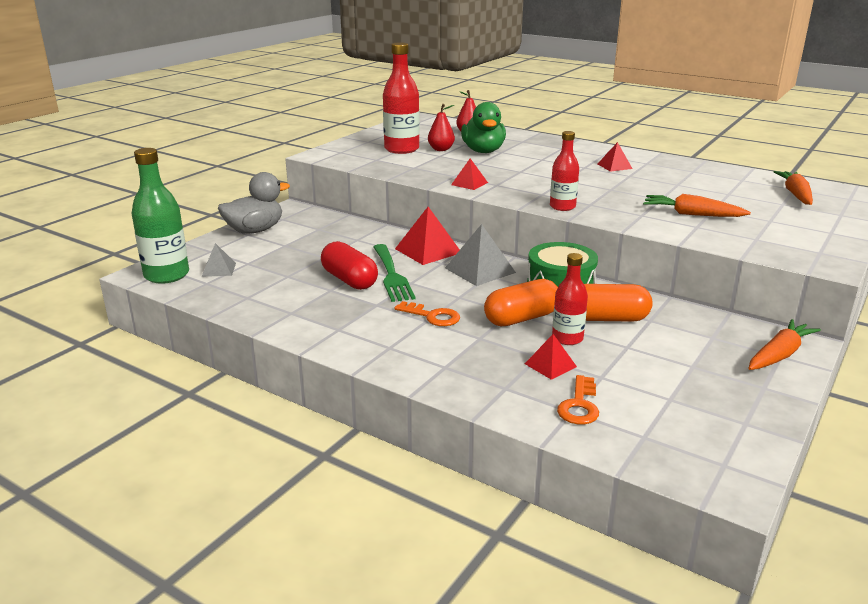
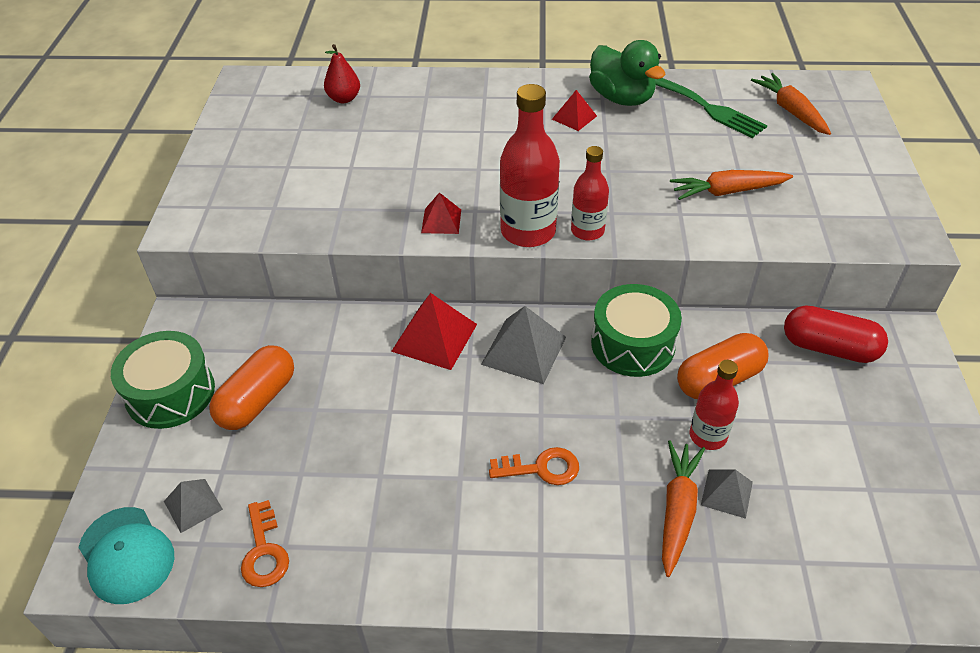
camera: 30 degrees left, 20 degrees up
(167, 275) = (126, 555): green bottle -> turquoise cap
(255, 230) = (170, 393): grey duck -> green drum
(349, 280) = (387, 444): red capsule -> red capsule (829, 348)
(392, 275) = (431, 408): green fork -> green fork (708, 108)
(401, 149) = (288, 169): red bottle -> red bottle (528, 231)
(441, 149) = (340, 151): red pear -> none
(483, 151) = (398, 137): green duck -> green duck (621, 98)
(521, 318) = (637, 423): orange capsule -> orange capsule (257, 400)
(550, 365) = (726, 493): red pyramid -> grey pyramid
(579, 405) = (803, 548): orange key -> orange key (264, 551)
(779, 355) = (904, 363): orange carrot -> orange carrot (677, 510)

